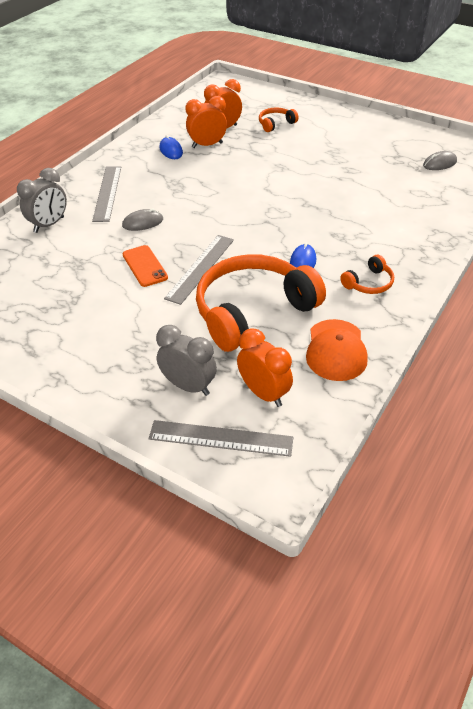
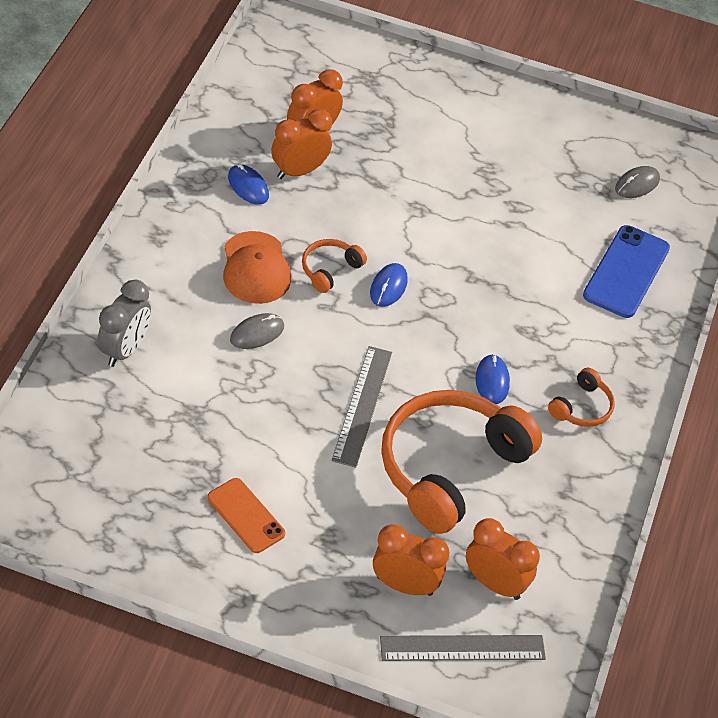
camera: 20 degrees left, 5 degrees up
(107, 193) = (185, 281): grey ruler -> none
(144, 266) = (287, 410): orange phone -> orange phone (245, 516)
(188, 386) = (404, 585): grey clock -> orange clock
(244, 205) = (388, 287): none -> blue mouse
(275, 124) = (388, 117): orange headphones -> orange headphones (329, 269)
(336, 350) = (563, 513): orange cap -> orange cap (255, 268)
(422, 208) = (626, 272): none -> blue phone

